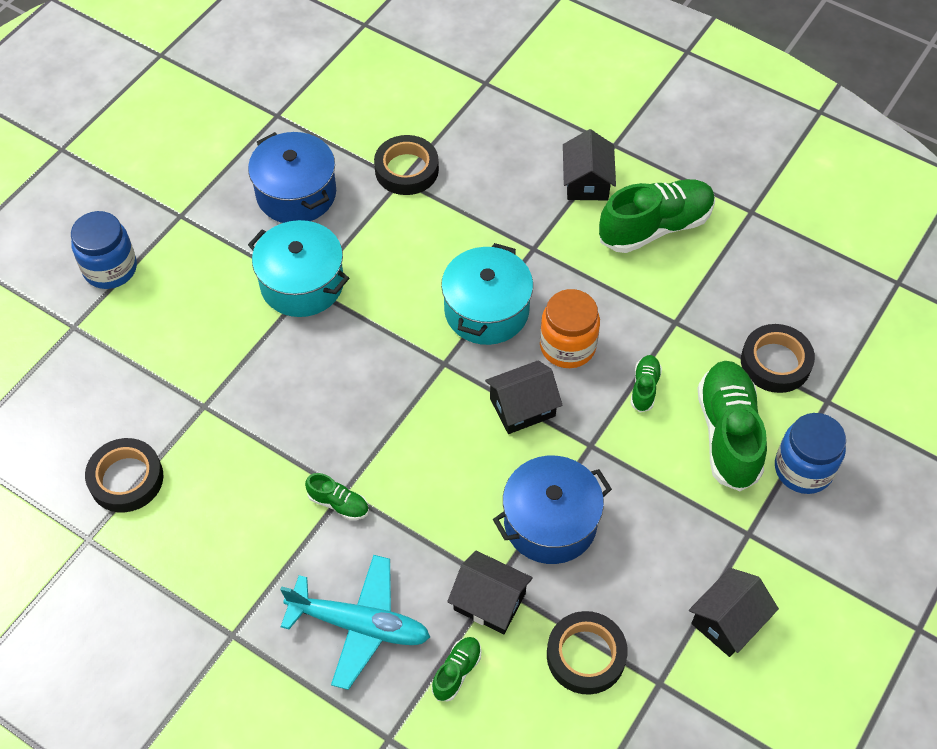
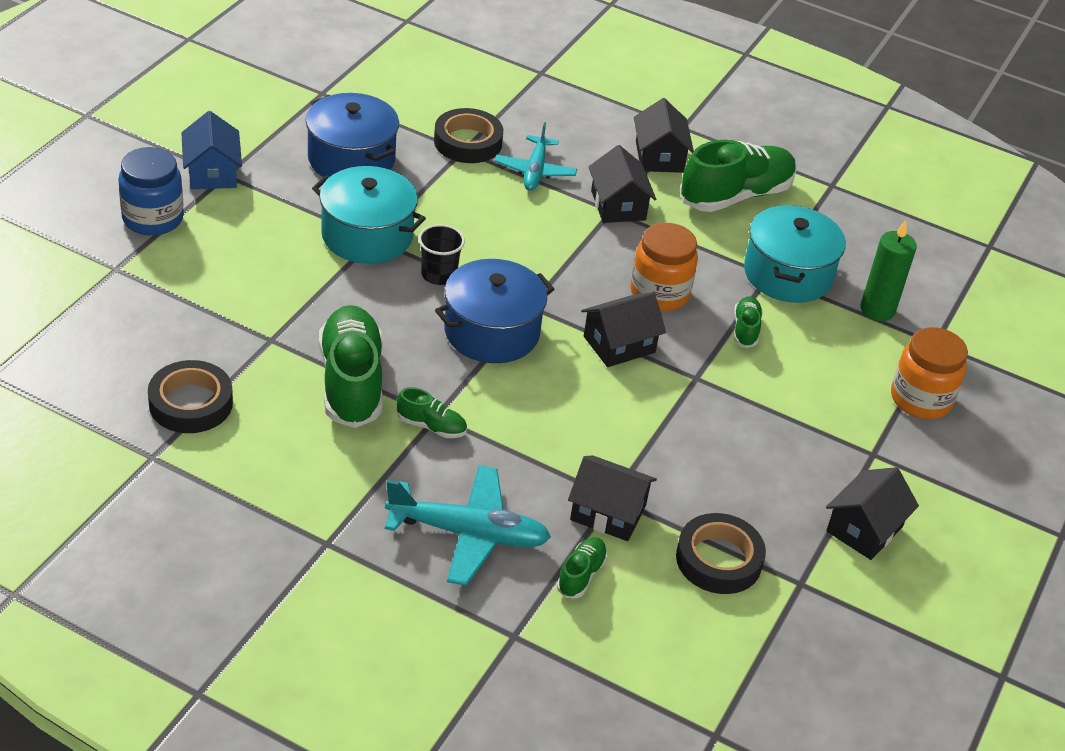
camera: 10 degrees left, 15 degrees down
(168, 213) = (212, 172): none -> blue house
(363, 328) = (439, 275): none -> black cup
(466, 203) = (535, 171): none -> turquoise plane
(486, 310) = (569, 262): turquoise pot -> turquoise pot (787, 274)
(540, 242) = (618, 205): none -> black house
(550, 522) = (663, 443): blue pot -> blue pot (492, 332)
(728, 433) = (838, 369): green shoe -> green shoe (351, 382)
(775, 362) = (877, 310): black tape -> green candle
(803, 469) = (920, 399): blue jar -> orange jar

